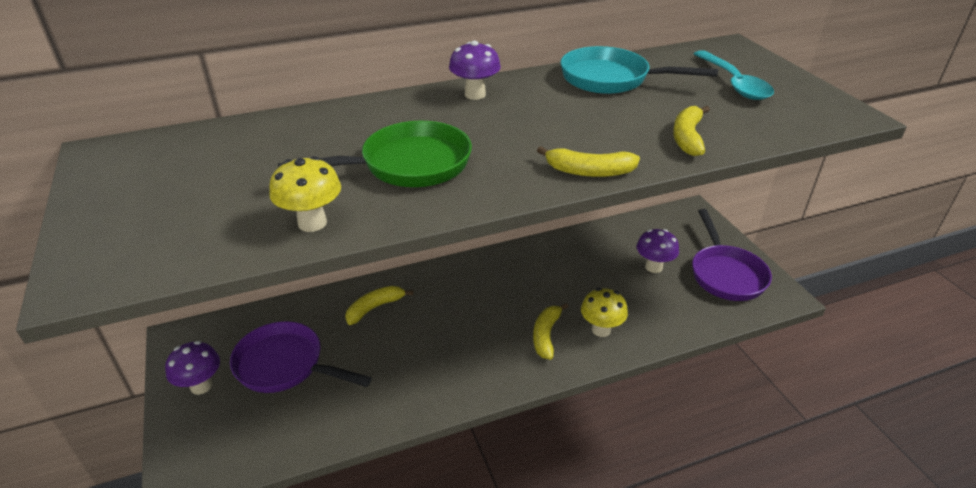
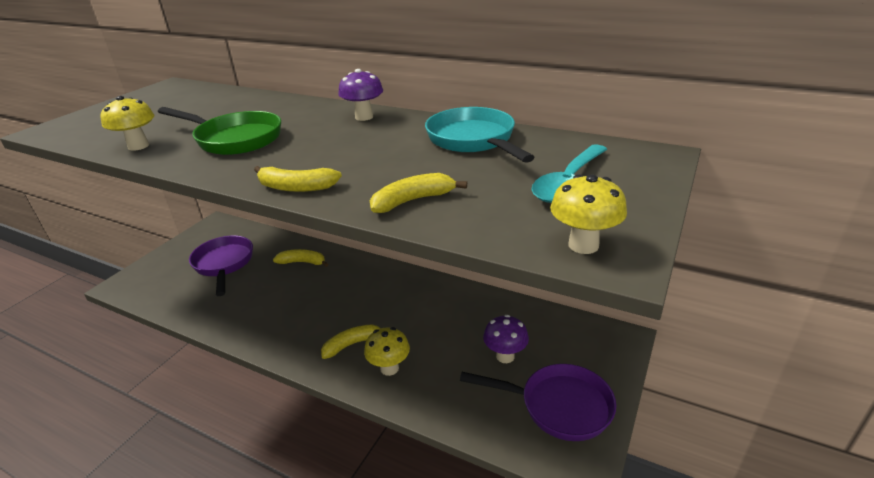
camera: 50 degrees right, 5 degrees down
(201, 386) = (186, 250): purple mushroom -> none
(589, 171) = (296, 187): yellow banana -> yellow banana turned 45 degrees counterclockwise
(725, 274) = (558, 406): purple pan -> purple pan turned 120 degrees counterclockwise
(823, 115) = (583, 245): none -> yellow mushroom

